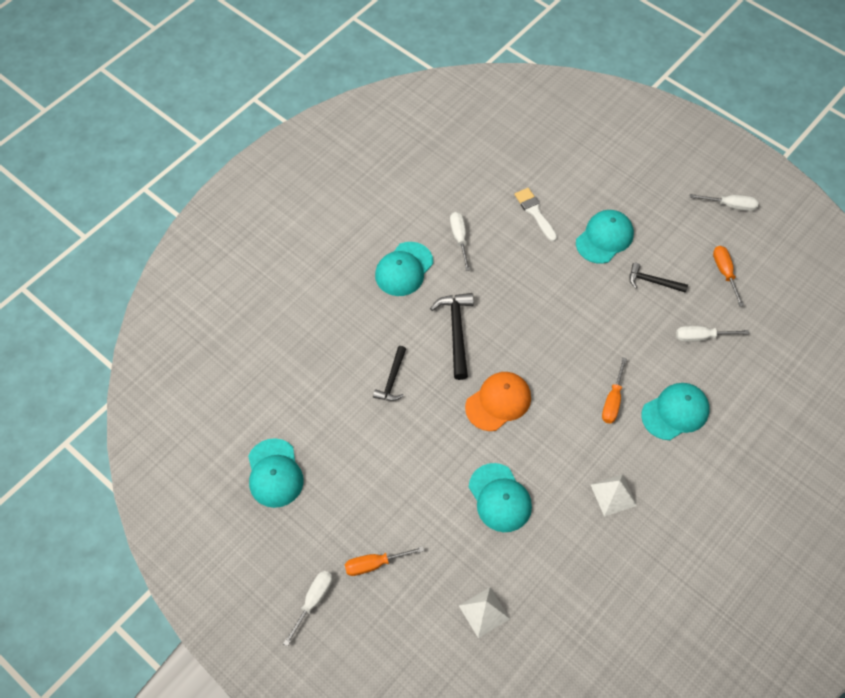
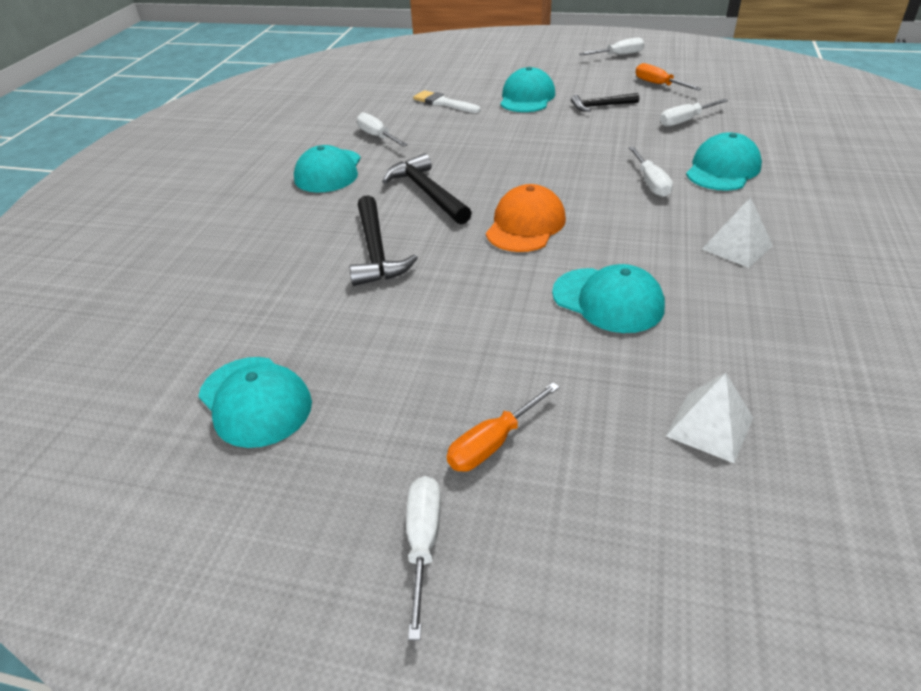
camera: 25 degrees left, 20 degrees down
(392, 379) = (376, 251): black hammer -> black hammer, size x1.57
(613, 400) = (650, 183): orange screwdriver -> white screwdriver

